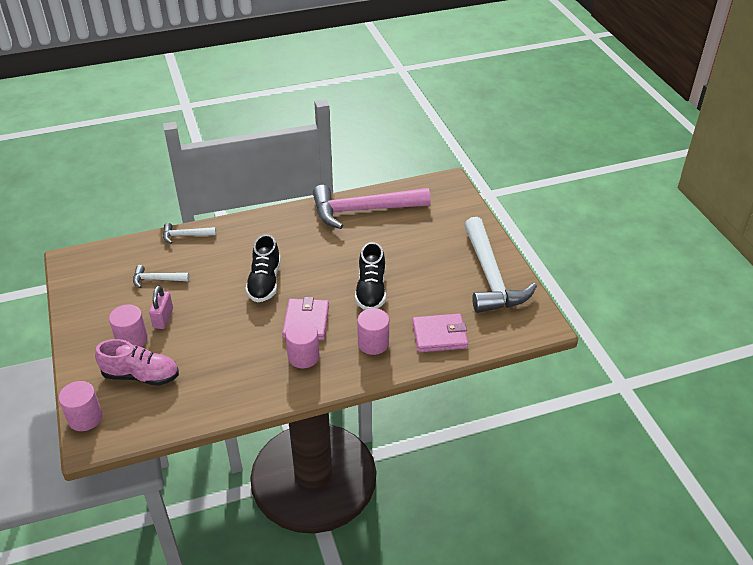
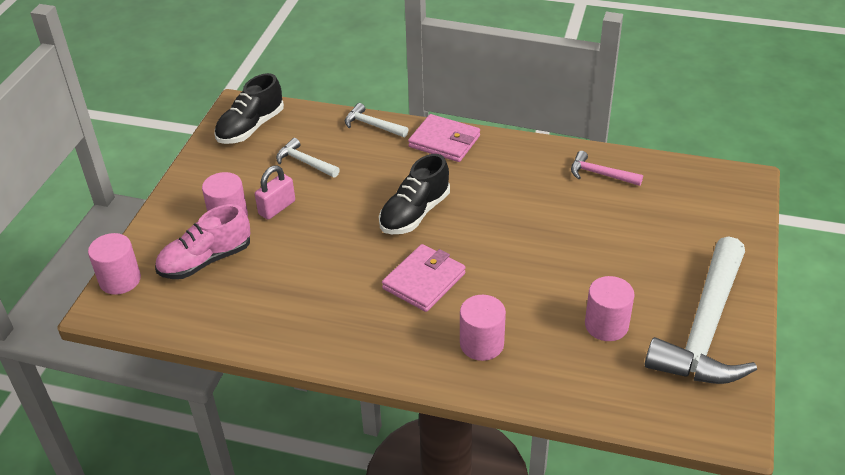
camera: 35 degrees right, 0 degrees up
(141, 375) = (206, 260): pink shoe -> pink shoe turned 105 degrees clockwise
(303, 356) = (388, 321): pink cylinder -> pink cylinder (606, 325)
(363, 210) = (600, 174): pink hammer -> pink hammer, size x0.44
(371, 290) = (531, 277): black shoe -> black shoe (251, 127)
(439, 335) = (573, 374): pink wallet -> pink wallet (444, 141)

